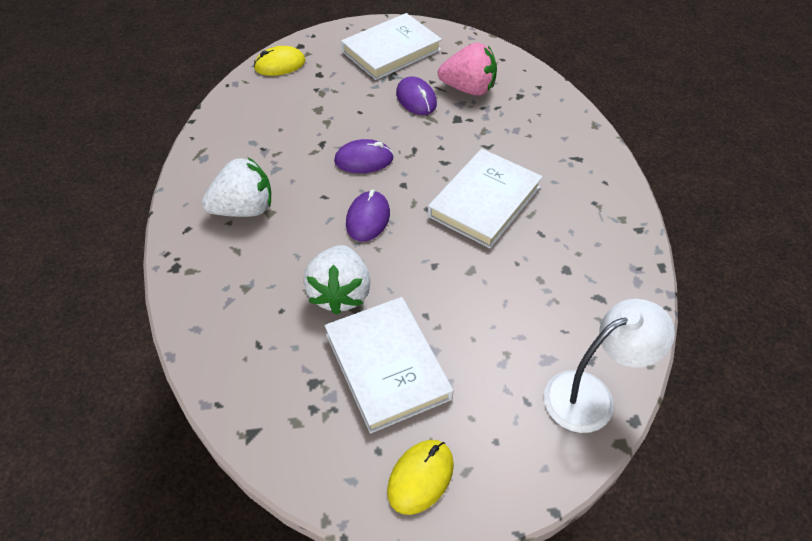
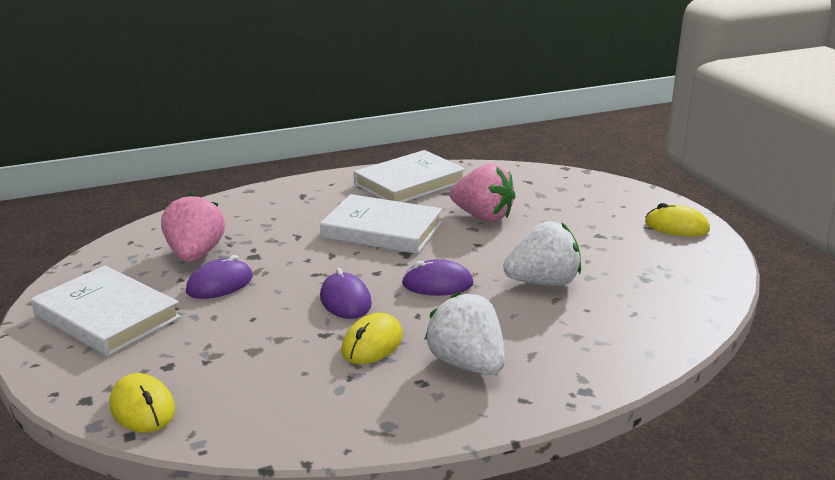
camera: 105 degrees left, 25 degrees down
(297, 165) = (372, 343): none -> yellow mouse
(387, 366) = (600, 250): white book -> white book (409, 183)
(496, 286) = (483, 216): none -> pink strawberry
(591, 395) = (557, 180): white lamp -> none

